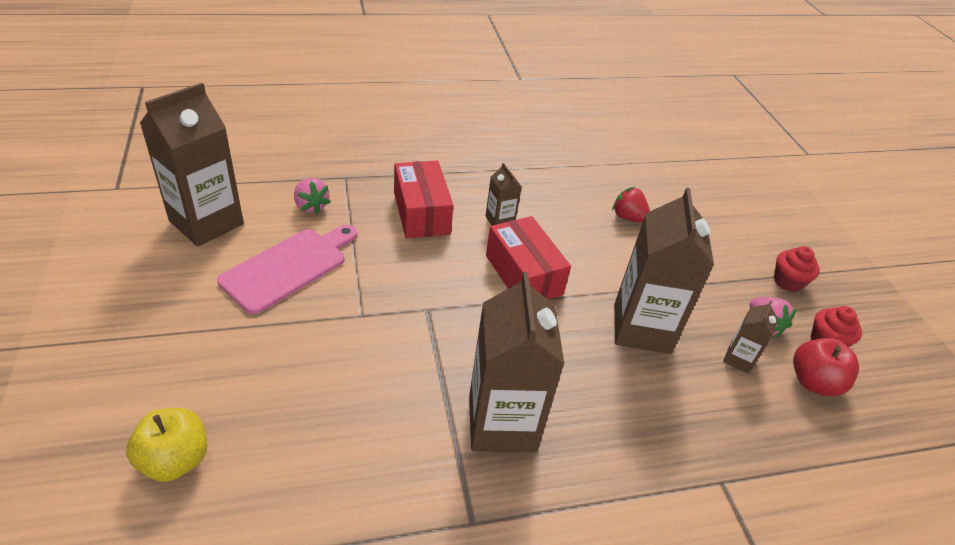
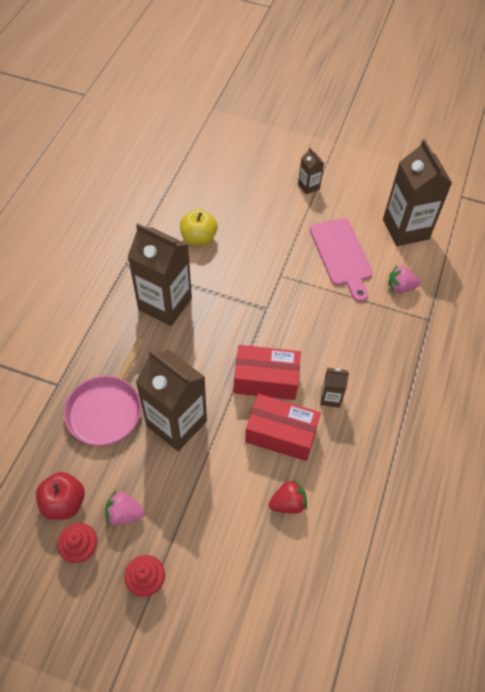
camera: 125 degrees right, 15 degrees up
(175, 460) = (232, 178): yellow apple -> yellow apple (198, 238)
(421, 213) = (363, 349): red box -> red box (281, 434)
(693, 403) = (106, 409): none -> pink pan
(739, 359) = (113, 467): brown carton -> brown carton (308, 186)

